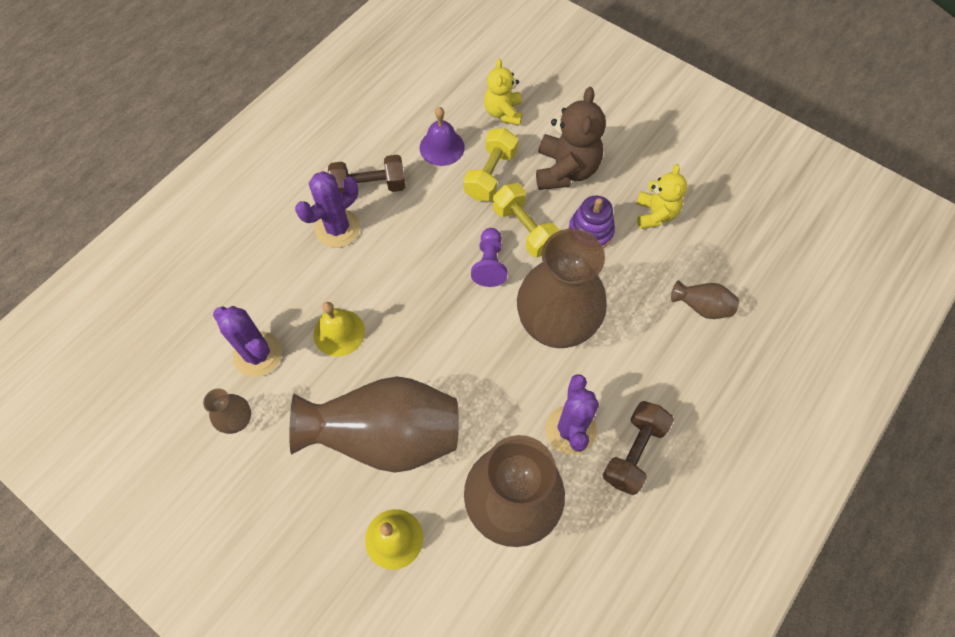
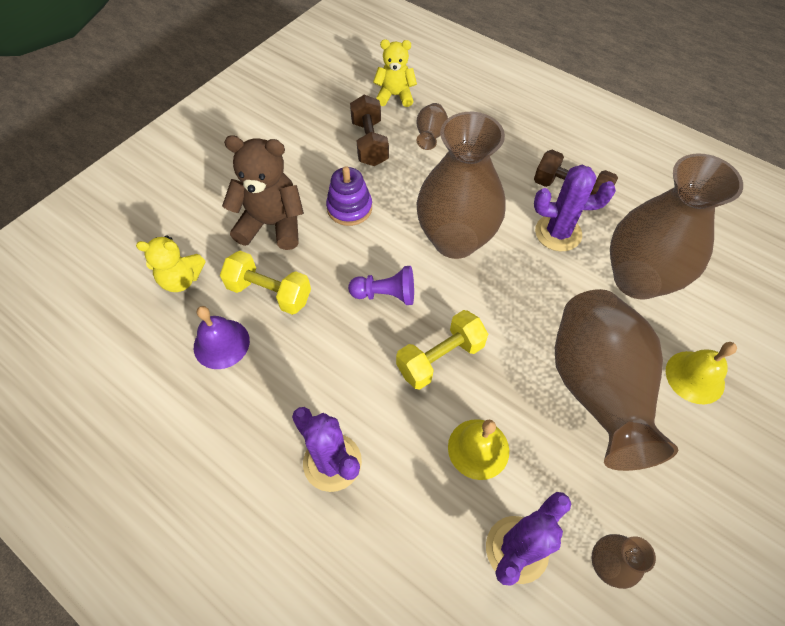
camera: 90 degrees left, 5 degrees down
(369, 187) = (271, 426): brown dumbbell -> brown dumbbell (369, 143)
(524, 229) = (344, 262): yellow dumbbell -> yellow dumbbell (440, 358)
(655, 214) = (332, 159): yellow teddy bear -> yellow teddy bear (395, 96)

